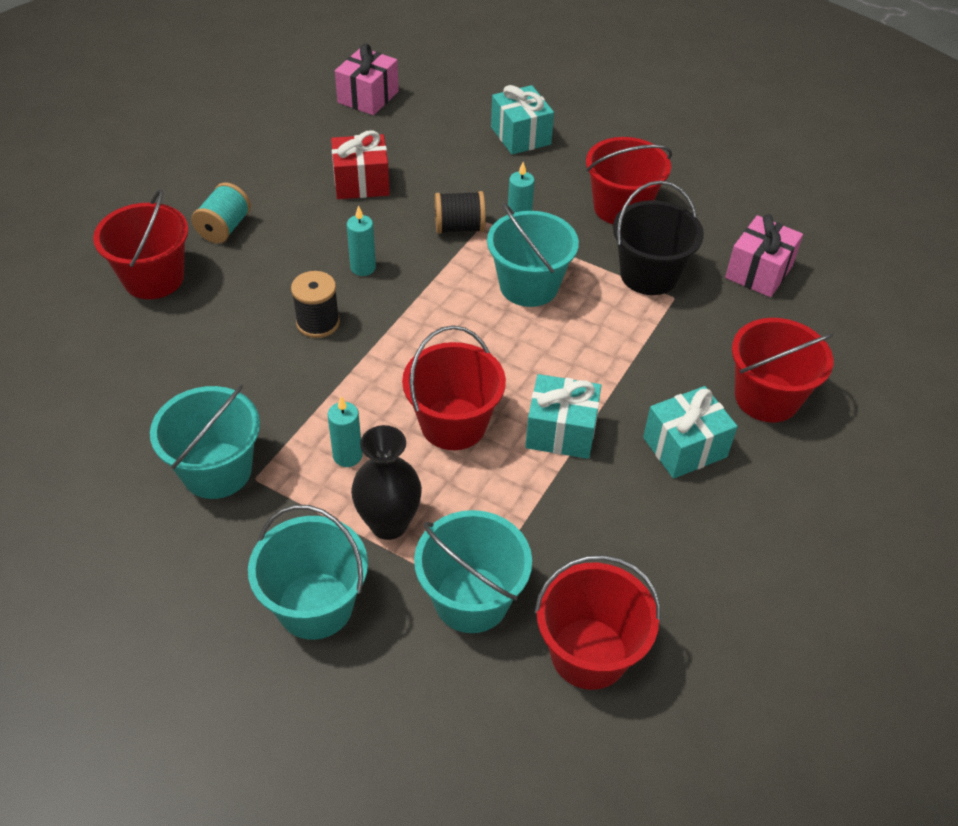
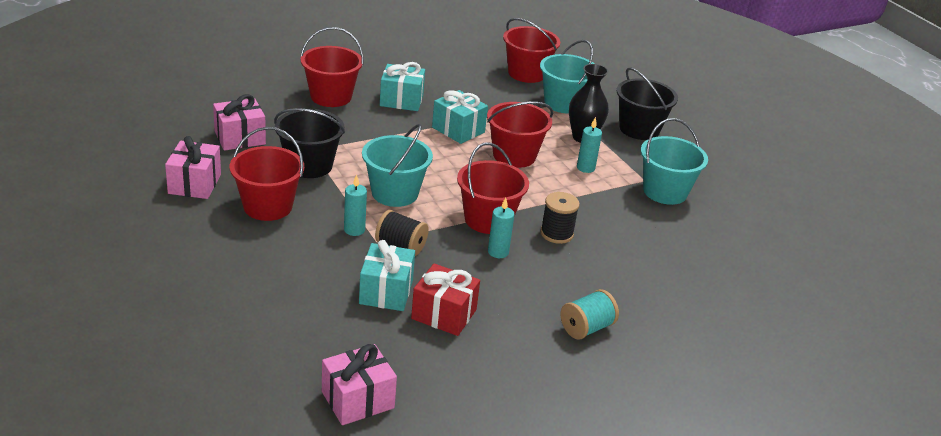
camera: 150 degrees left, 15 degrees down
(153, 278) = (663, 313): red bucket -> red bucket (488, 220)
(315, 605) = (639, 129): turquoise bucket -> black bucket
(520, 136) = (265, 292): turquoise gift -> turquoise gift (386, 292)
(711, 197) = (194, 184): none -> pink gift

